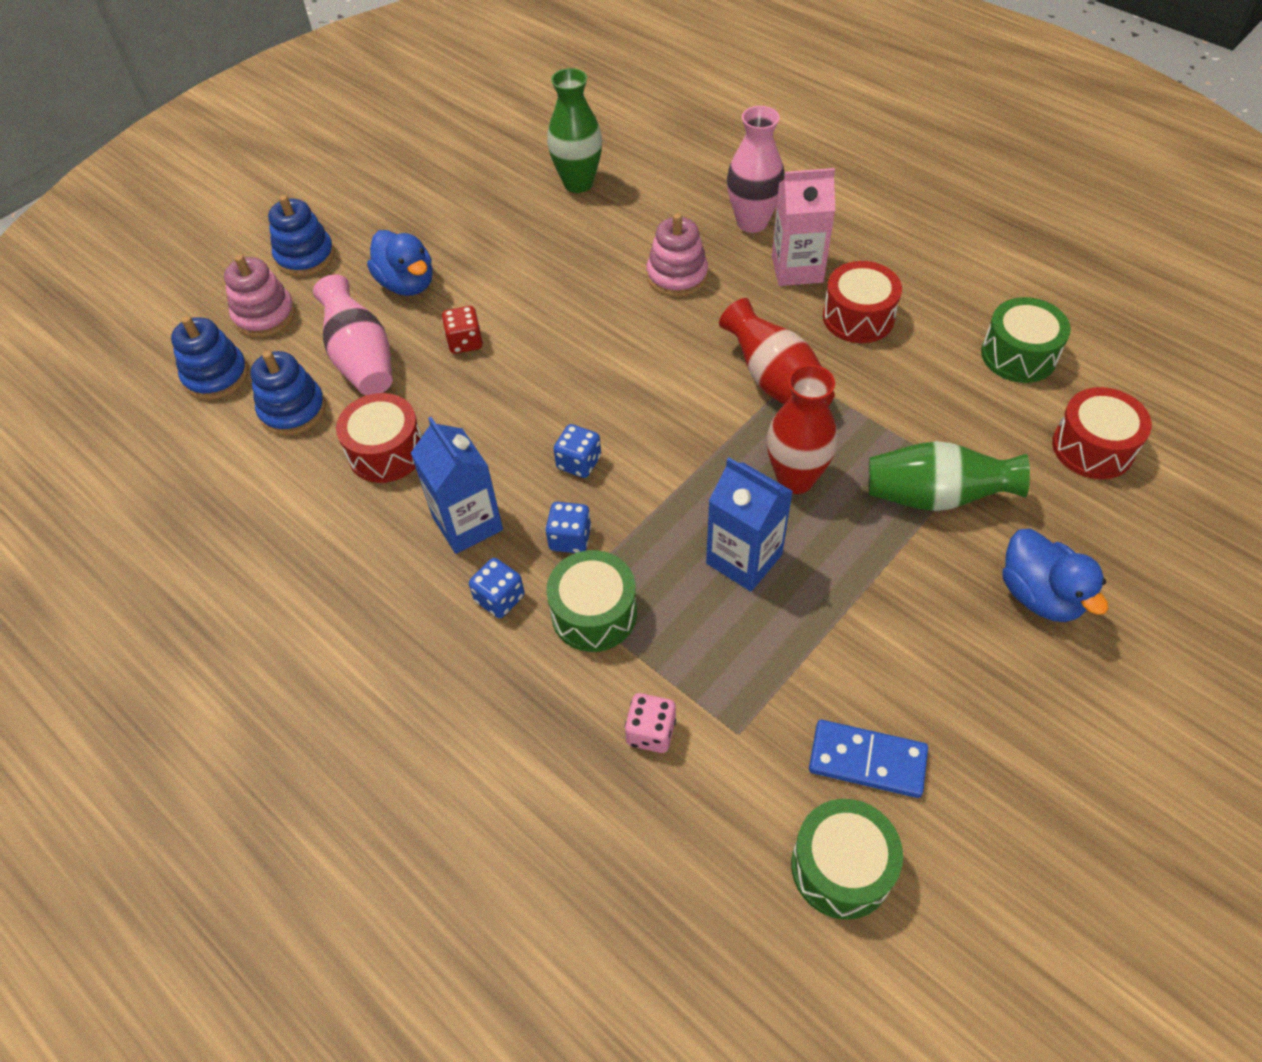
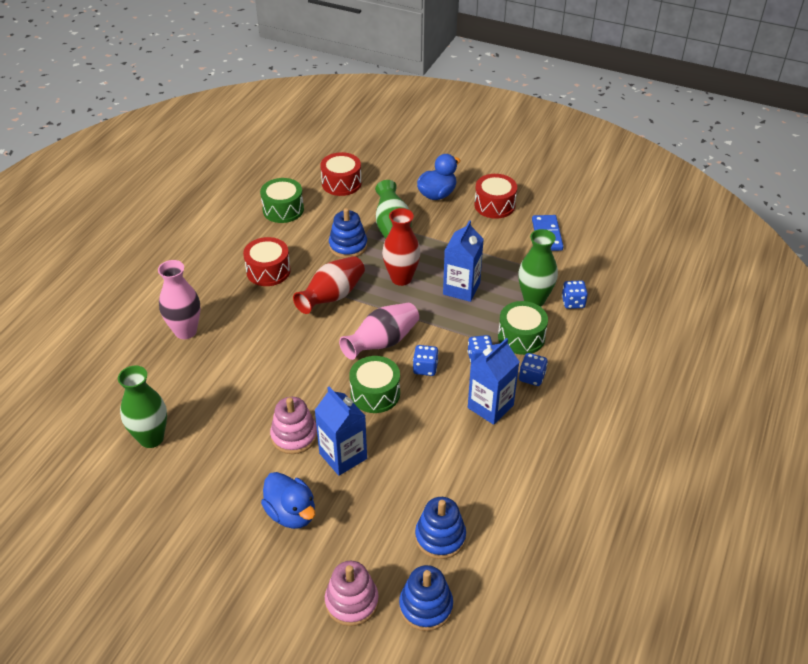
camera: 110 degrees left, 10 degrees down
(305, 256) = (274, 602): blue stacking toy -> blue stacking toy (348, 246)
(361, 359) = (378, 513): pink vase -> pink vase (382, 342)
(386, 452) = (454, 466): red drum -> red drum (494, 205)
(407, 284) = (291, 513): blue duck -> blue duck turned 105 degrees clockwise
(465, 342) = (343, 456): red dice -> blue carton
(651, 732) = (573, 302): pink dice -> blue dice
(677, 276) = (248, 358): pink stacking toy -> pink stacking toy (294, 436)
(679, 666) = (534, 300): none -> green vase
(797, 269) = (230, 302): pink carton -> none
(841, 867) = (597, 236): green drum -> green drum (375, 393)

